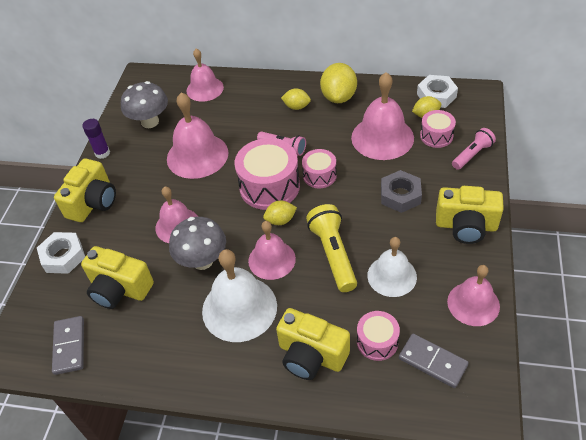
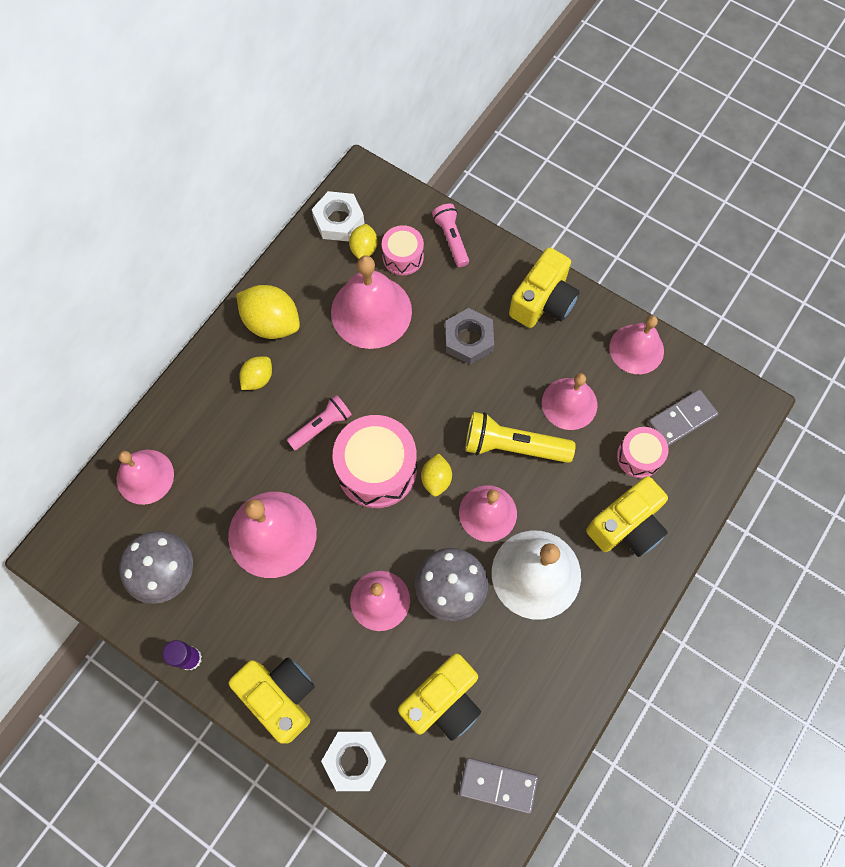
camera: 70 degrees left, 20 degrees up
(319, 175) = (391, 407): pink drum -> none
(392, 276) = (569, 403): white bell -> pink bell

